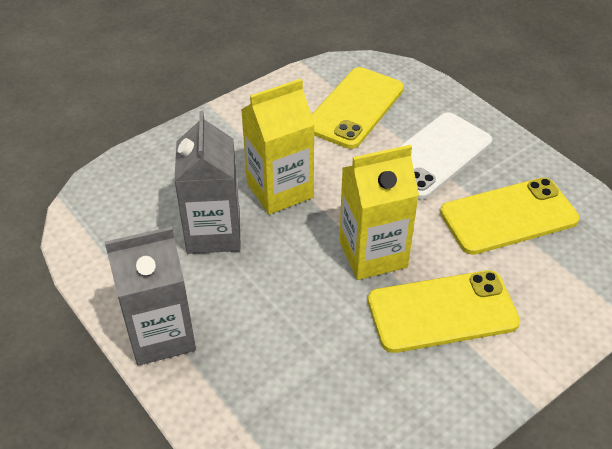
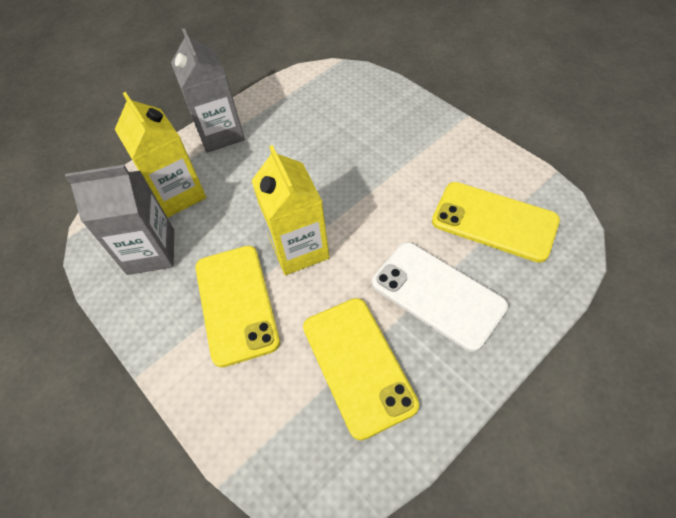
camera: 90 degrees right, 10 degrees up
(213, 232) = (314, 144): grey carton -> grey carton (151, 252)
(280, 190) = (367, 177): yellow carton -> yellow carton (178, 194)

